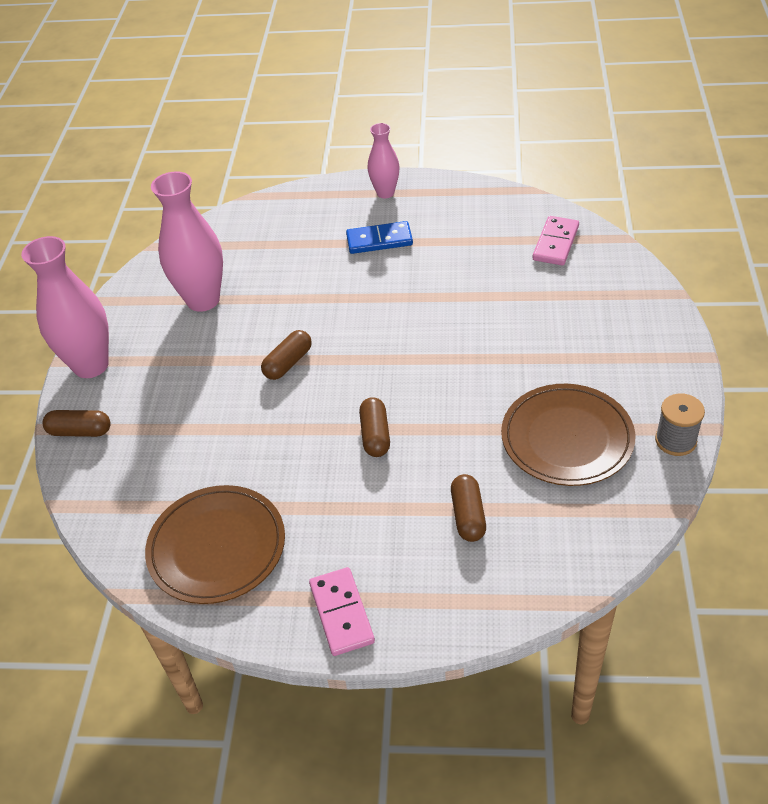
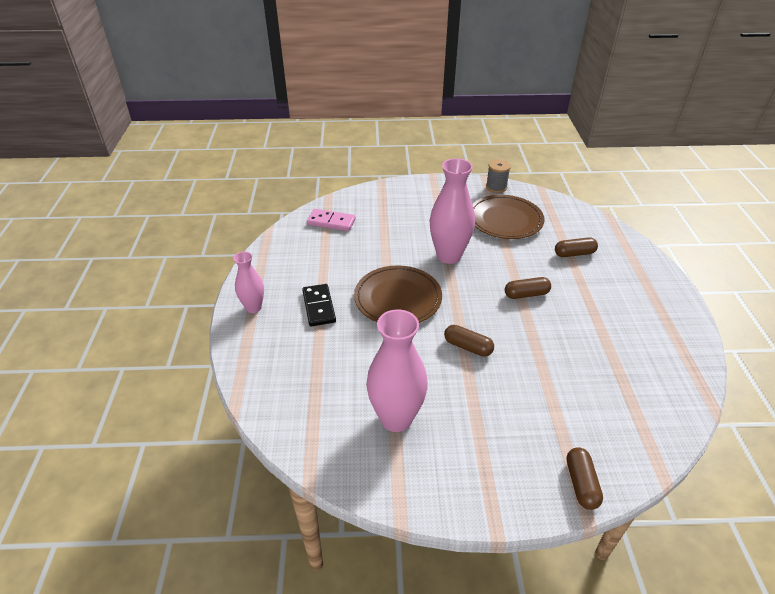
camera: 100 degrees left, 5 degrees down
(91, 365) = (497, 498): pink vase -> pink vase (449, 256)
(217, 547) = (650, 363): brown plate -> brown plate (398, 298)
(341, 613) = (664, 298): pink domino -> none
(379, 240) = (318, 307): blue domino -> black domino

